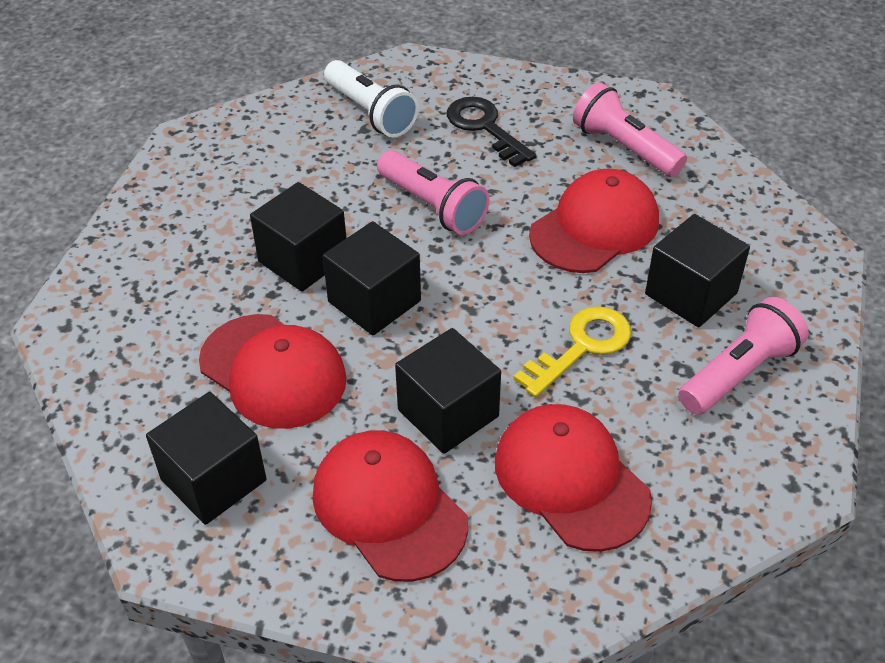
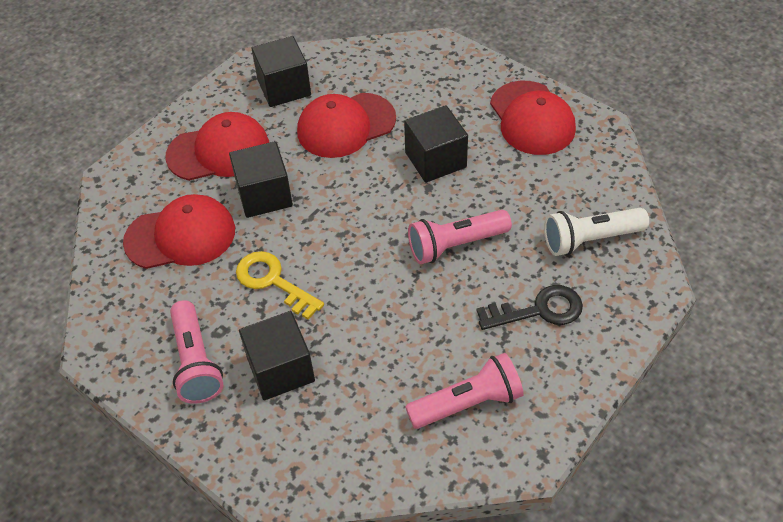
camera: 115 degrees right, 5 degrees up
(374, 301) = (376, 186): black cube -> none
(581, 347) = (273, 281): yellow key -> yellow key turned 150 degrees clockwise
(595, 227) = (381, 338): red cap -> red cap (532, 118)

